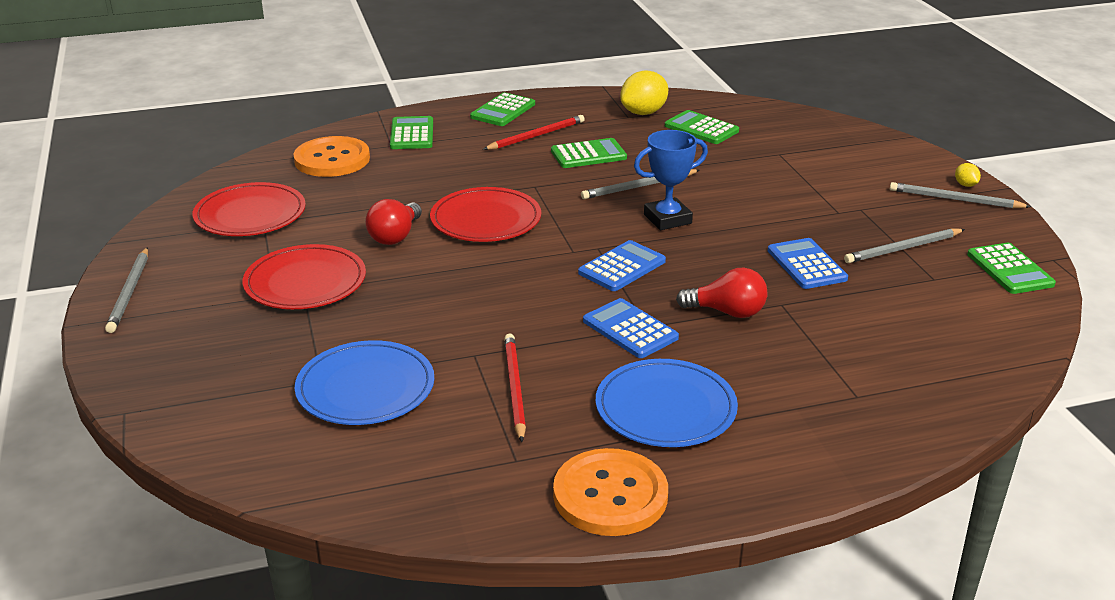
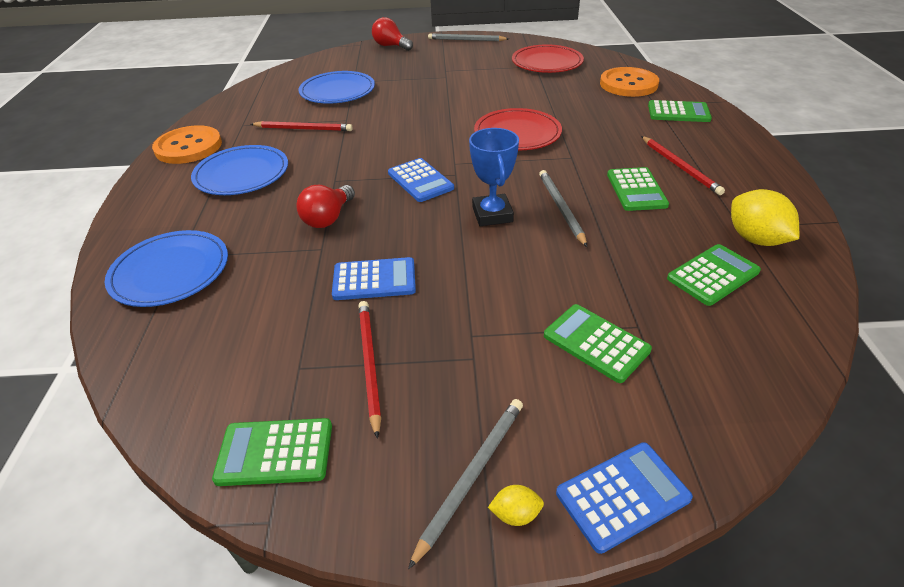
camera: 105 degrees right, 10 degrees up
(305, 282) = (455, 77): red plate -> none
(395, 236) = (502, 102): red light bulb -> red light bulb (391, 46)
(503, 111) = (740, 155): green calculator -> green calculator (596, 343)
(630, 329) = (335, 173): blue calculator -> blue calculator (623, 496)
(884, 392) = (170, 271): none -> blue plate
(903, 249) = (369, 364): grey pencil -> red pencil

